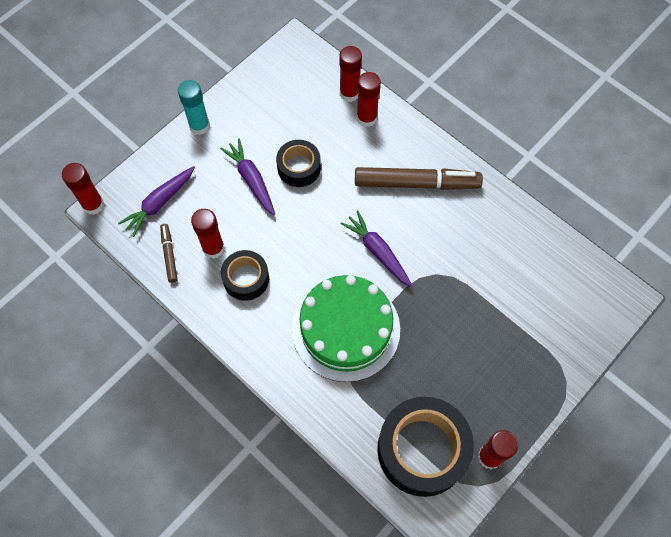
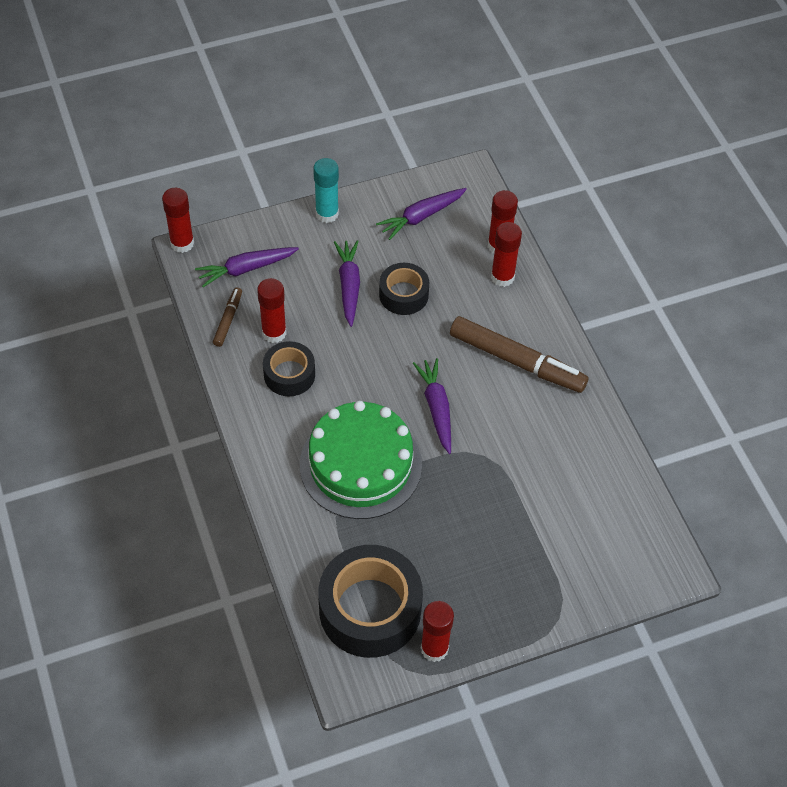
camera: 25 degrees right, 10 degrees down
(276, 95) = (421, 217): none -> purple carrot

